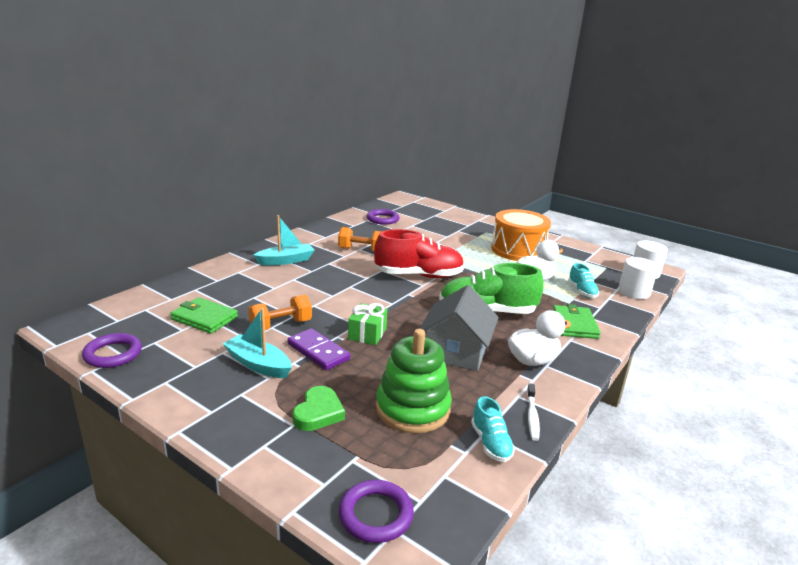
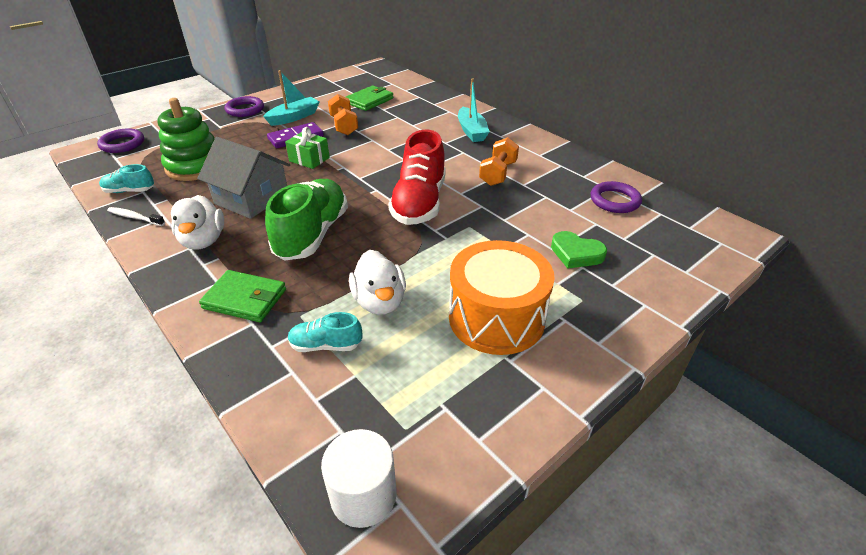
camera: 105 degrees right, 15 degrees up
(113, 354) = (336, 79): purple ring -> purple ring (245, 110)
(318, 412) = (223, 134): green heart -> green heart (576, 253)
(634, 292) = (295, 423): white cylinder -> none

